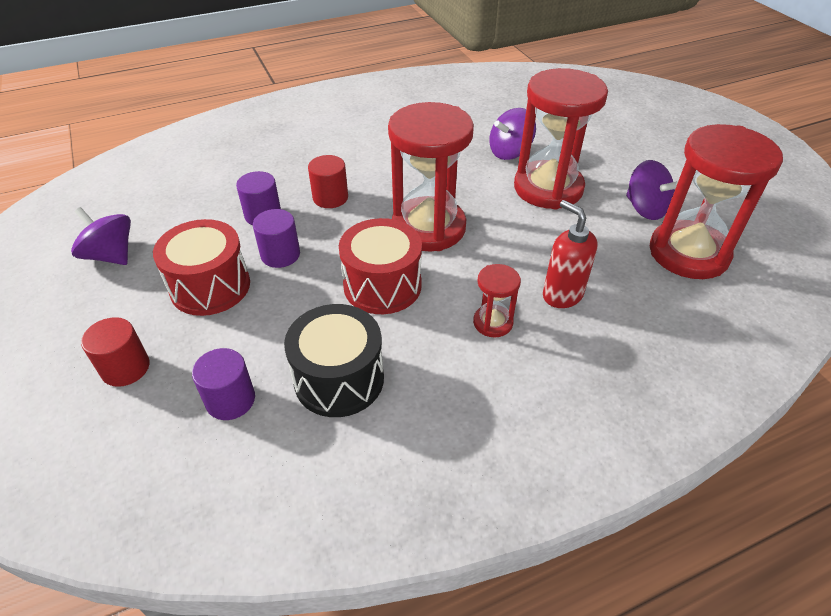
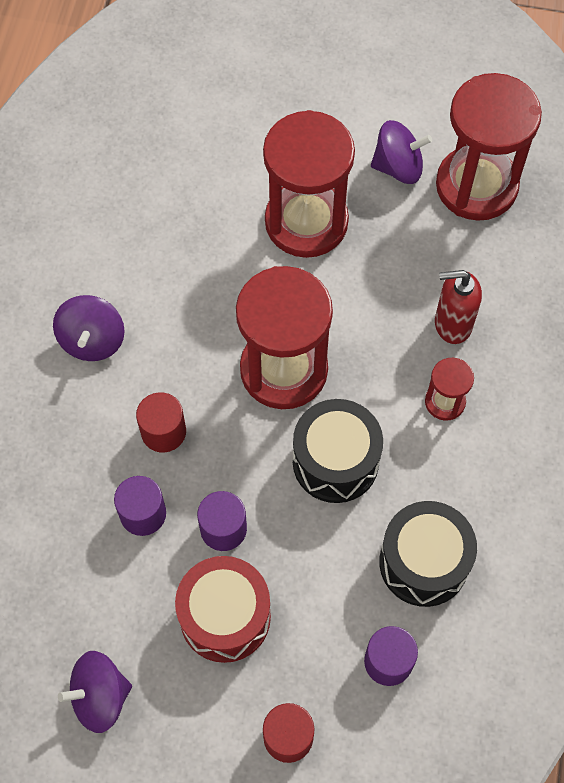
camera: 55 degrees left, 20 degrees up
(382, 285) = (335, 461): red drum -> black drum
(509, 152) = (220, 210): purple spinning top -> purple spinning top (92, 340)

